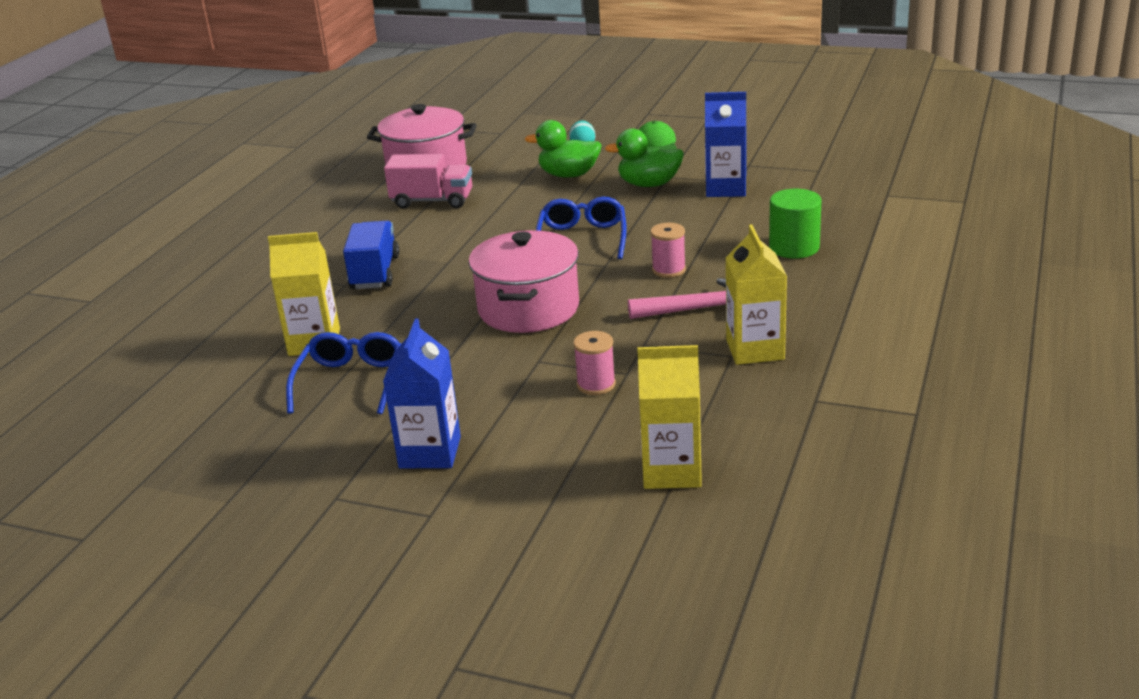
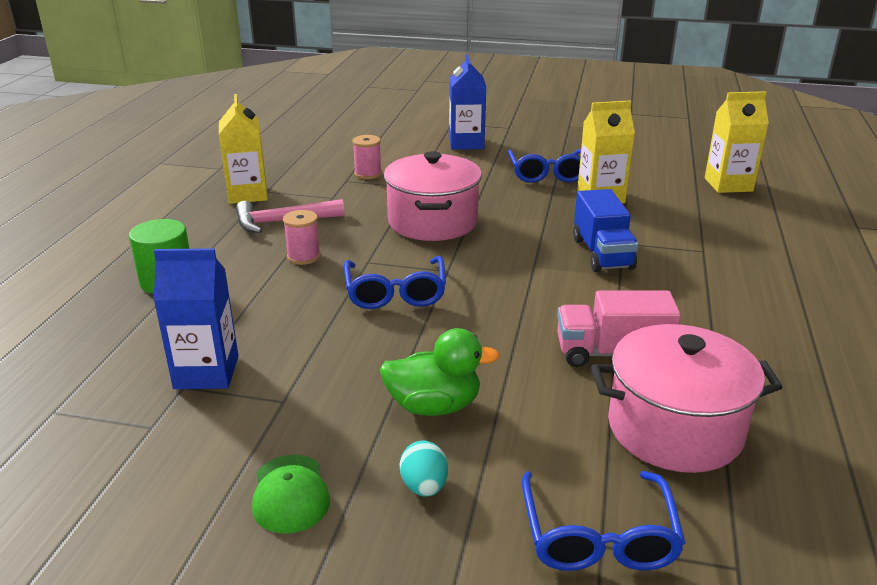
camera: 170 degrees right, 0 degrees up
(501, 134) = (598, 537): none -> blue glasses
(649, 184) = (312, 383): green duck -> none
(671, 471) = (320, 138): yellow carton -> yellow carton (728, 185)

